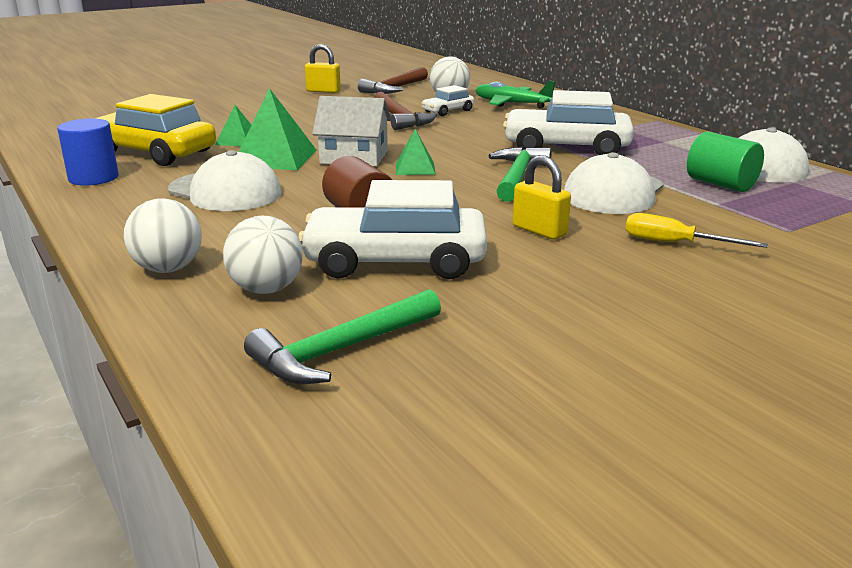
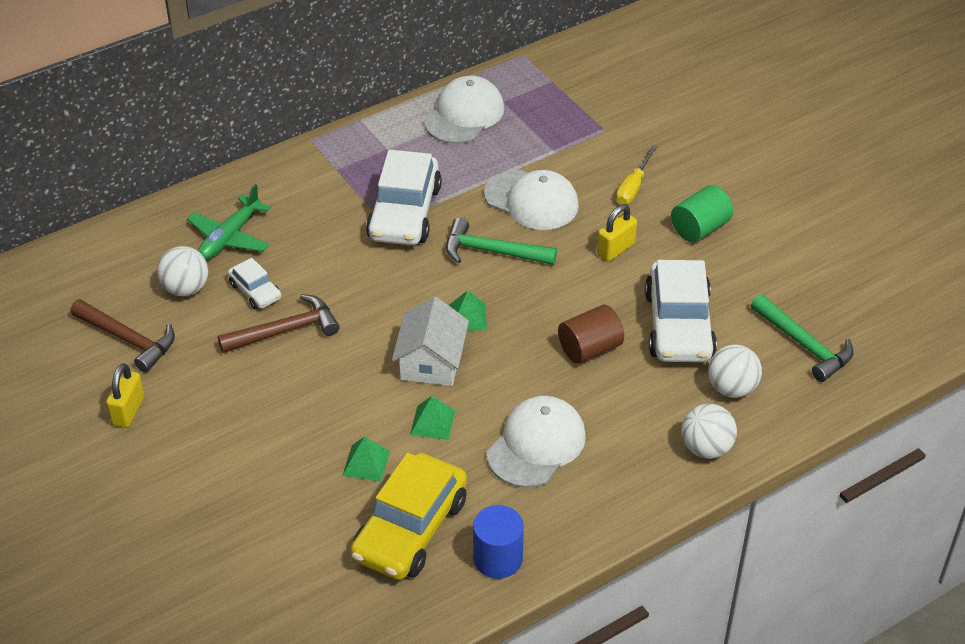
camera: 90 degrees left, 20 degrees up
(275, 158) = (432, 422): green pyramid -> green pyramid, size x0.56
(721, 184) = (510, 140): green cylinder -> green cylinder (700, 228)

